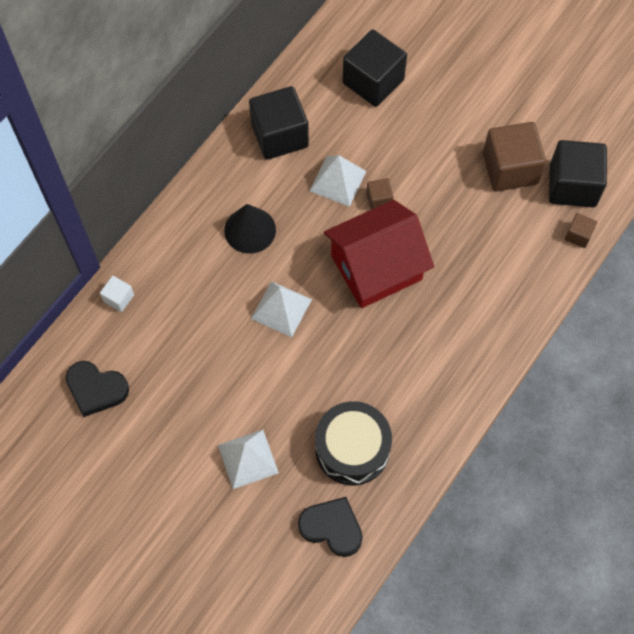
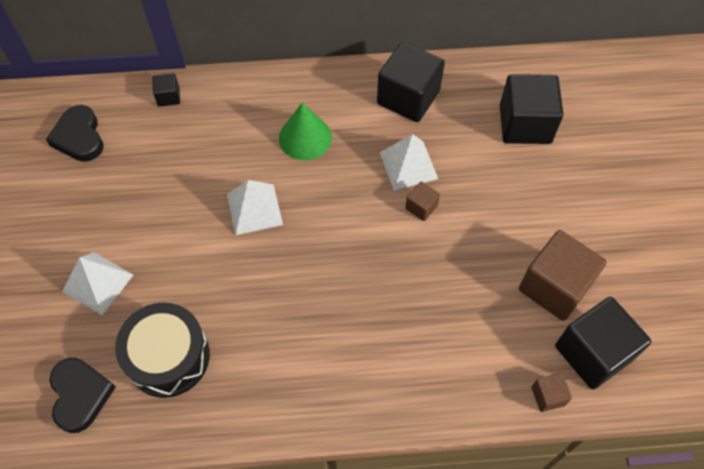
camera: 50 degrees right, 5 degrees down
(119, 298) = (168, 97): white cube -> black cube
(250, 230) = (305, 137): black cone -> green cone
(376, 267) = (356, 251): red house -> none

